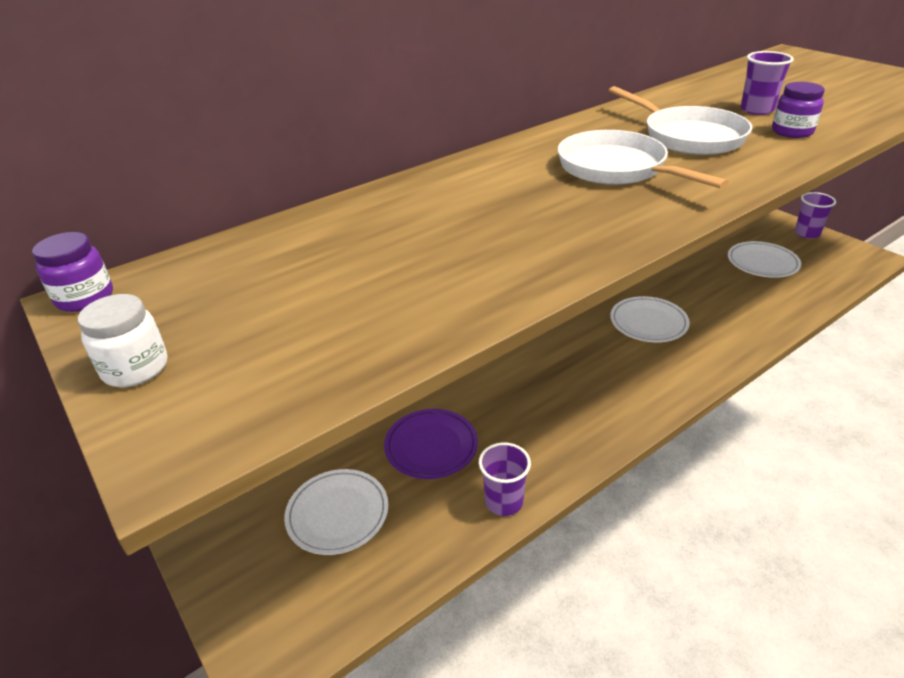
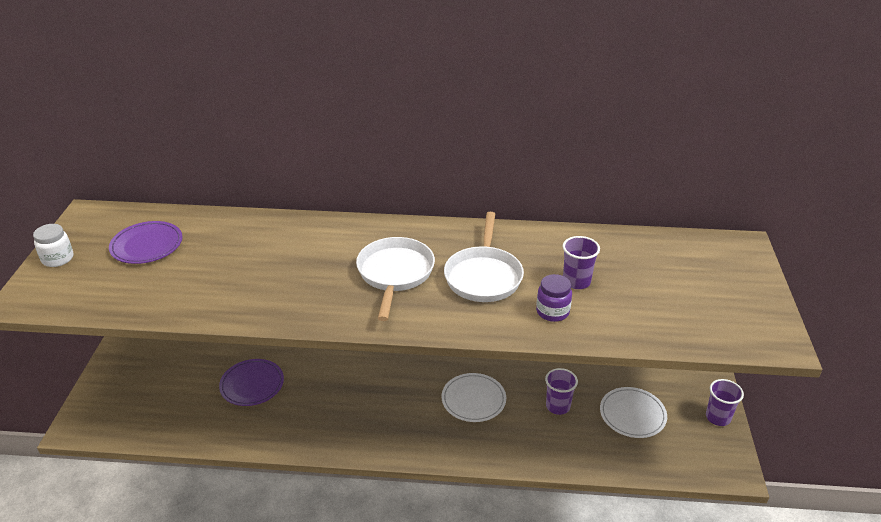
camera: 40 degrees right, 0 degrees up
(85, 298) = (88, 212): purple jar -> none
(267, 283) = (147, 245): none -> purple plate
(337, 514) = (173, 386): white plate -> none
(504, 501) = (242, 437): purple cup -> purple cup (558, 406)

